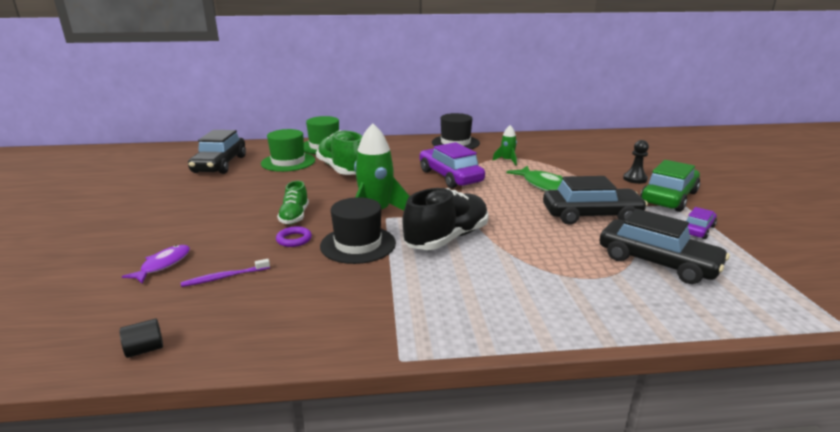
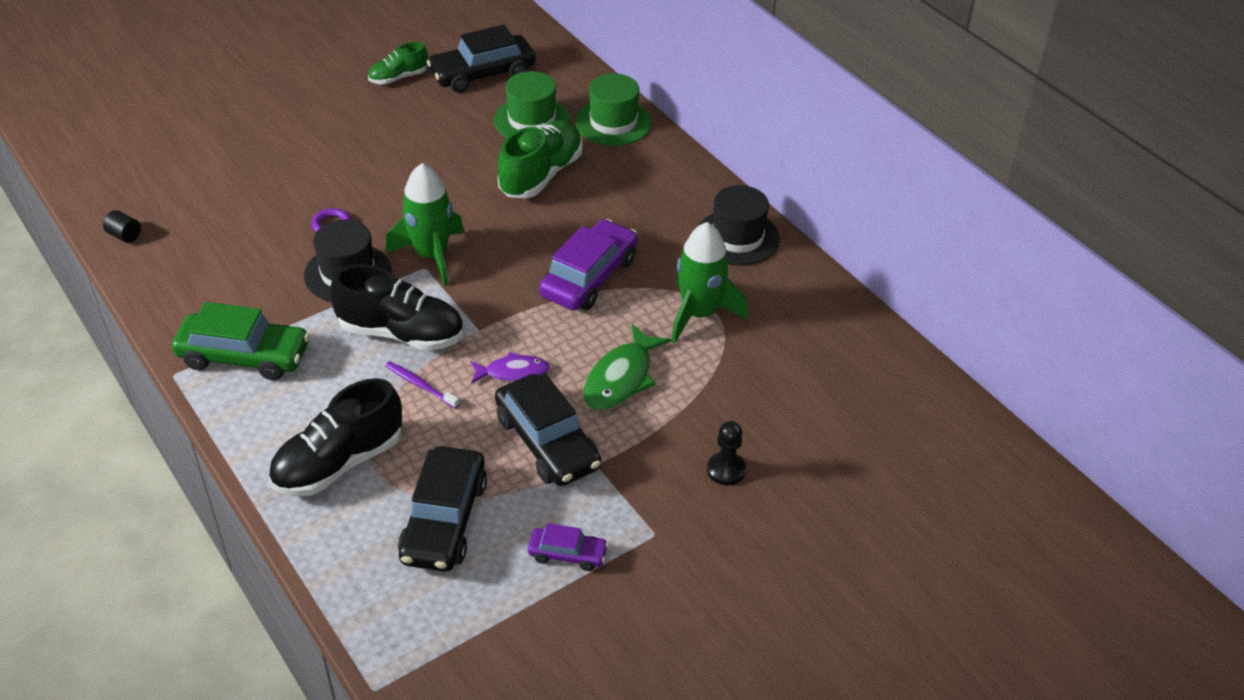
camera: 60 degrees right, 20 degrees up
(163, 265) = (239, 172): purple fish -> purple fish (513, 372)
(224, 277) = (239, 219): purple toothbrush -> purple toothbrush (420, 385)
(294, 216) = (382, 201): green shoe -> green shoe (398, 78)
(507, 160) = (699, 314): green rocket -> green rocket, size x1.96
(578, 292) = (339, 463): none -> black shoe
(669, 197) = (671, 516): green car -> green car (244, 356)

